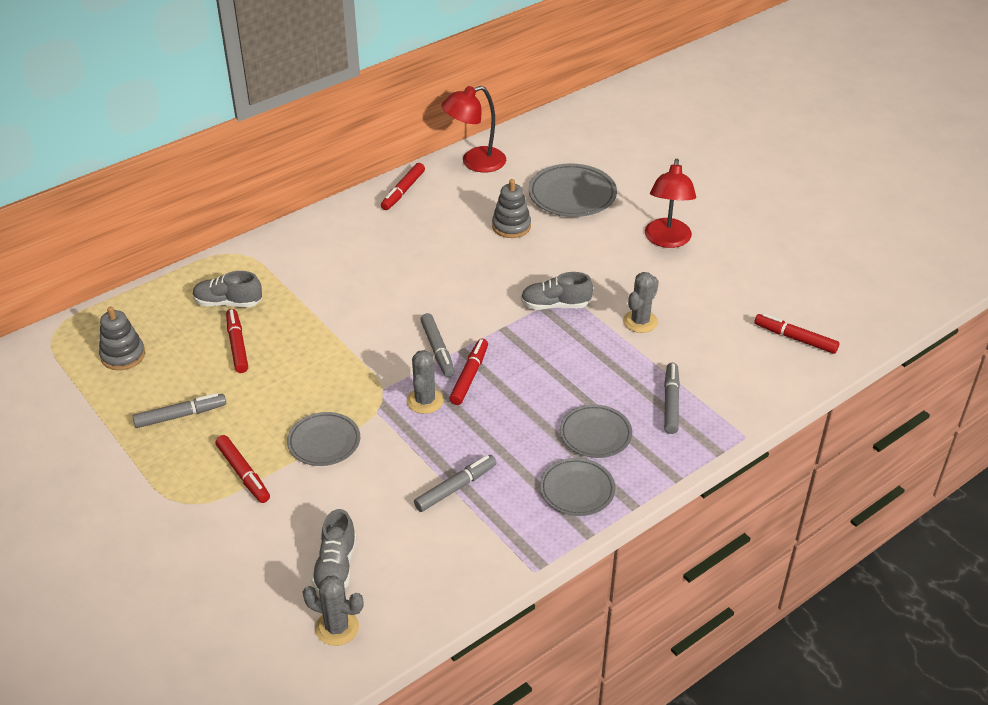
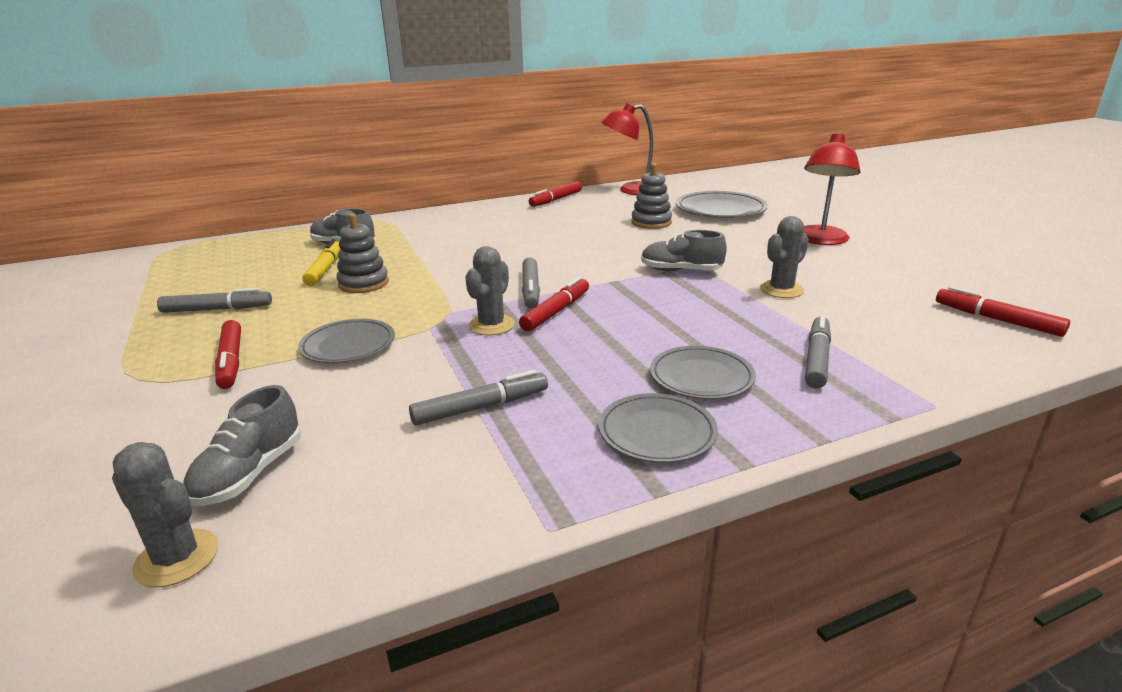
camera: 15 degrees right, 15 degrees down
(123, 355) = (212, 266): grey stacking toy -> grey stacking toy (363, 283)
(237, 345) = (325, 269): red marker -> yellow marker

